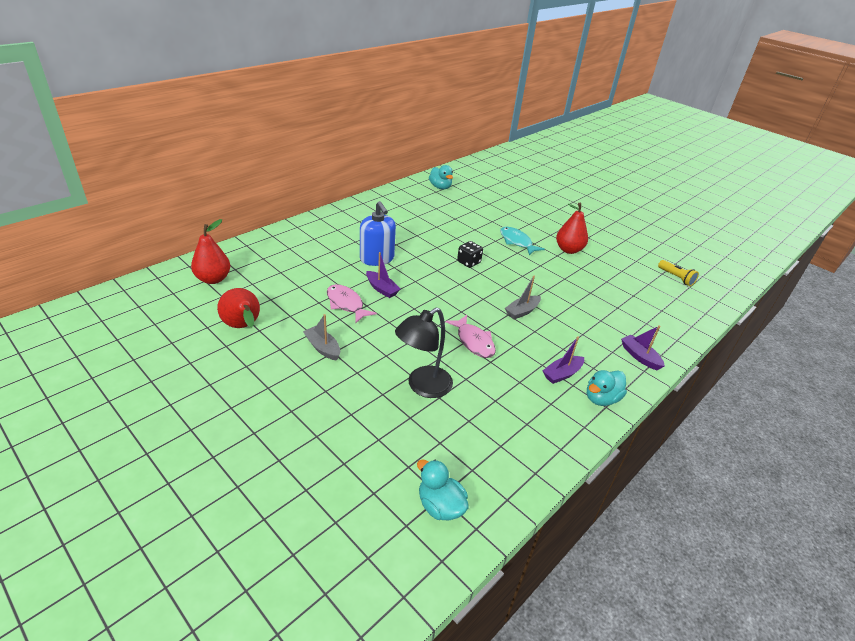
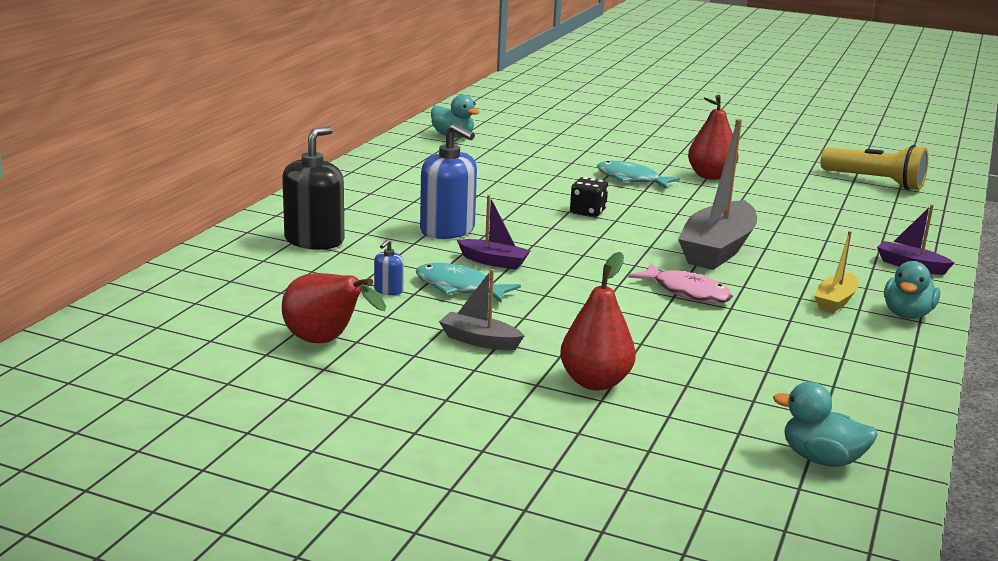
camera: 20 degrees left, 15 degrees down
(213, 279) = (208, 298): red pear -> red pear (595, 382)
(300, 250) = (314, 240): none -> black soap dispenser
(307, 297) = (388, 290): none -> blue soap dispenser
(346, 304) = (459, 287): pink fish -> turquoise fish
(422, 386) = (668, 351): black lamp -> none
(522, 311) = (717, 250): grey boat -> grey boat, size x1.97
(562, 374) = (835, 301): purple boat -> yellow boat
(676, 278) = (875, 182): yellow flashlight -> yellow flashlight, size x1.71

